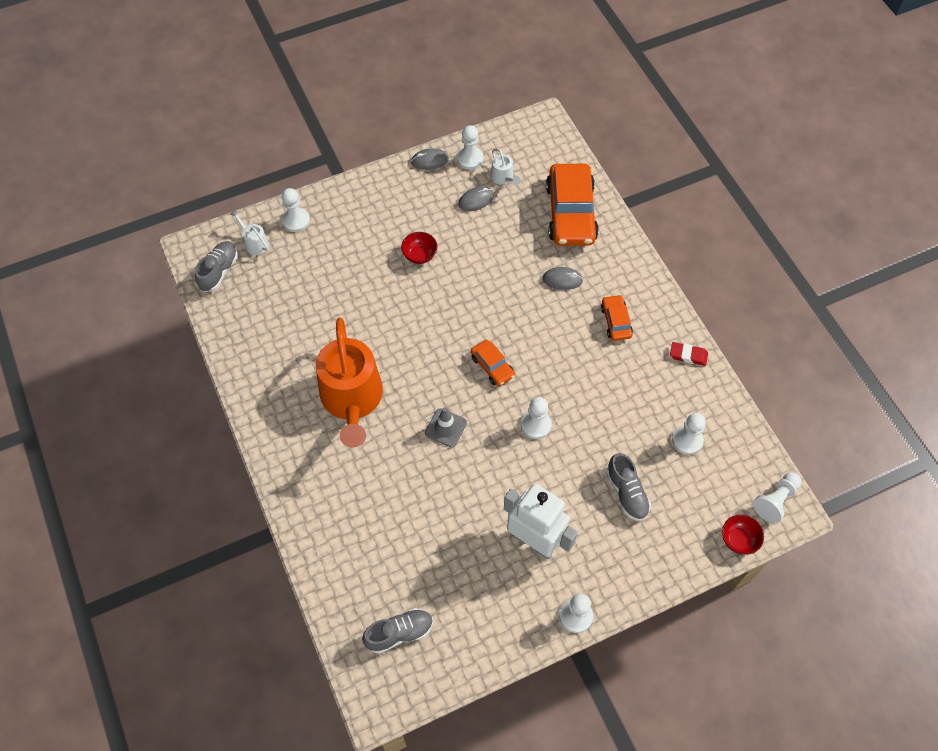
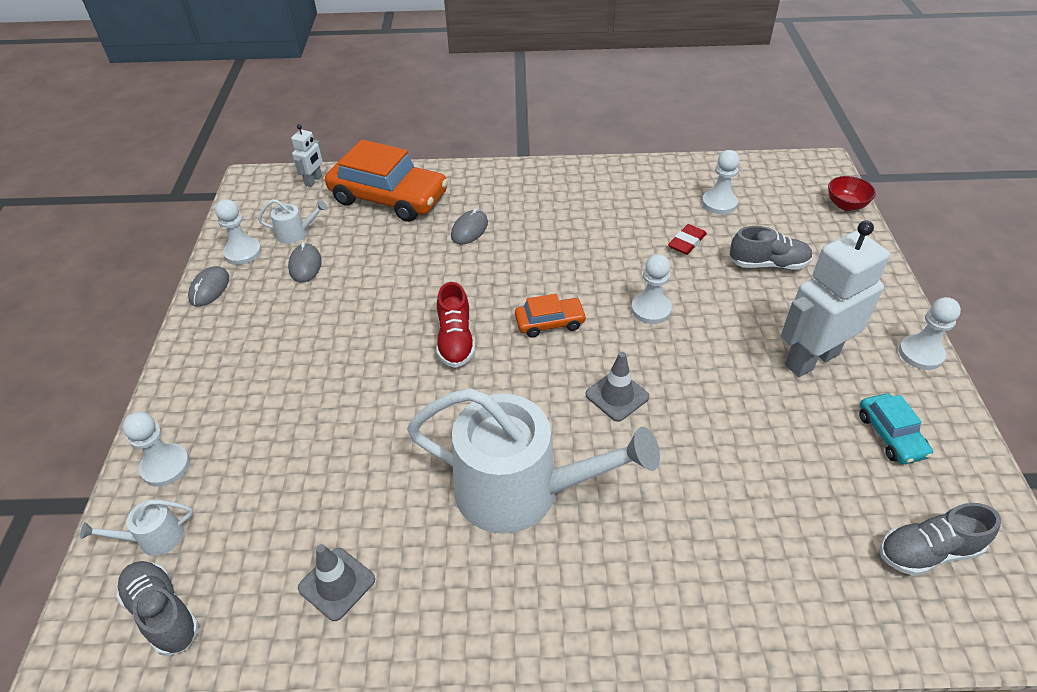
camera: 65 degrees left, 15 degrees down
(262, 336) = (337, 584): none -> grey traffic cone
(352, 399) = (520, 490): orange watering can -> white watering can
(399, 633) = (927, 551): grey shoe -> grey shoe turned 105 degrees counterclockwise
(419, 255) = (341, 341): red bowl -> none
(450, 318) = (455, 340): none -> red shoe
(485, 603) = (891, 435): none -> turquoise car
(564, 157) = (314, 180): none -> white robot
(615, 321) = (549, 208): orange car -> none
(688, 355) = (619, 173): red eraser -> red eraser (686, 242)
(775, 500) = (807, 170): white pawn -> none

